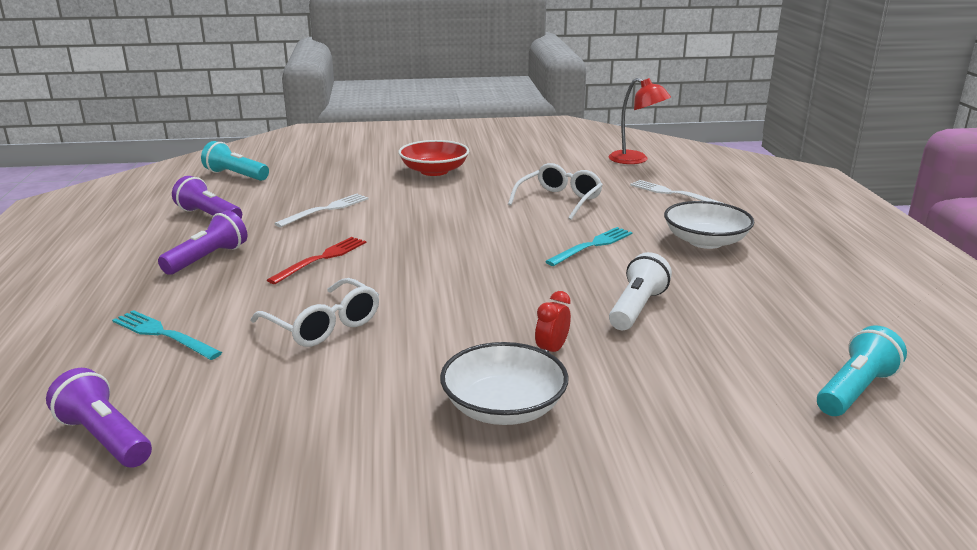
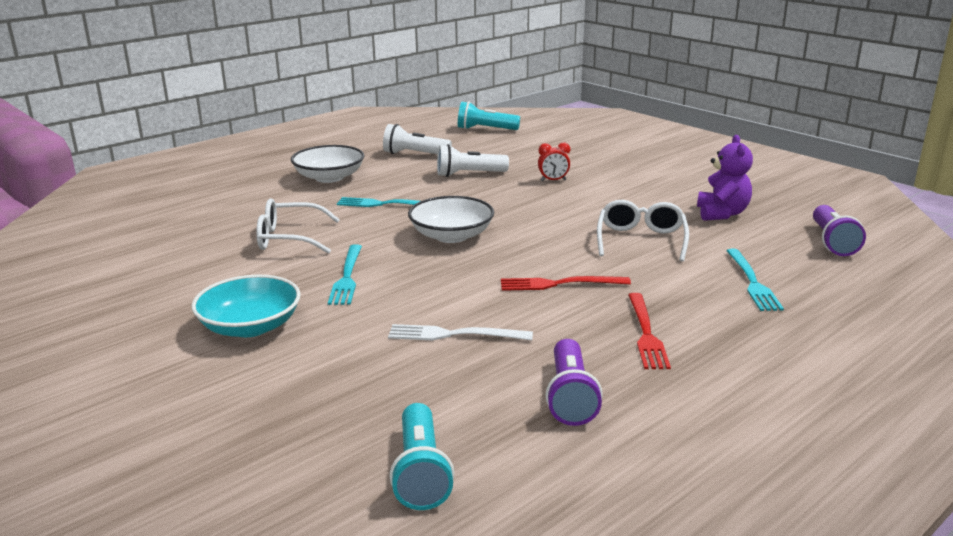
camera: 125 degrees left, 0 degrees up
(207, 259) = (646, 333): purple flashlight -> red fork
(289, 411) = (722, 214): none -> purple teddy bear
(434, 171) = (250, 326): red bowl -> turquoise bowl
(459, 202) = (347, 277): none -> turquoise fork
(503, 407) = (622, 176): white bowl -> white bowl (451, 236)
(635, 160) = (113, 237): red lamp -> none
(673, 194) = (221, 204): white fork -> none
(754, 301) = (414, 154): none -> white flashlight

